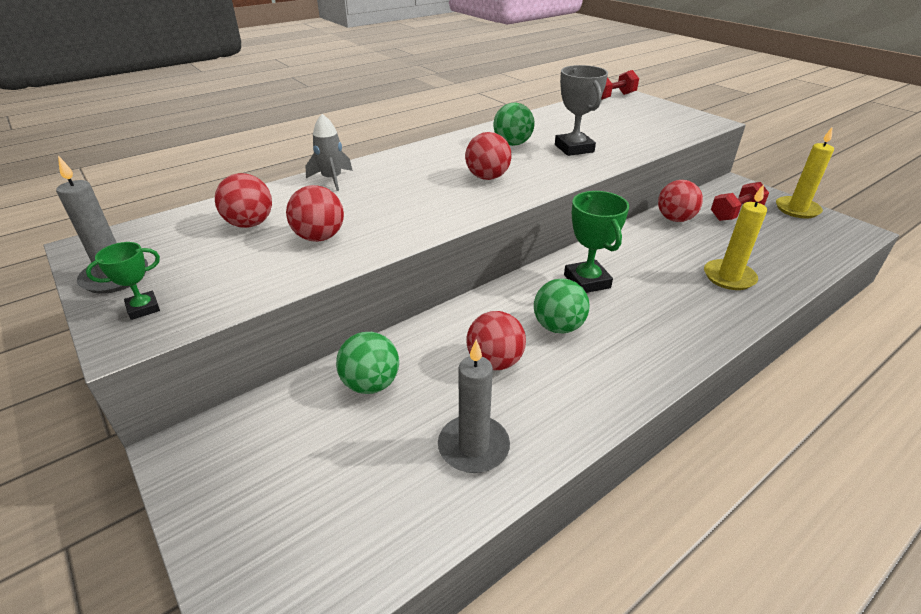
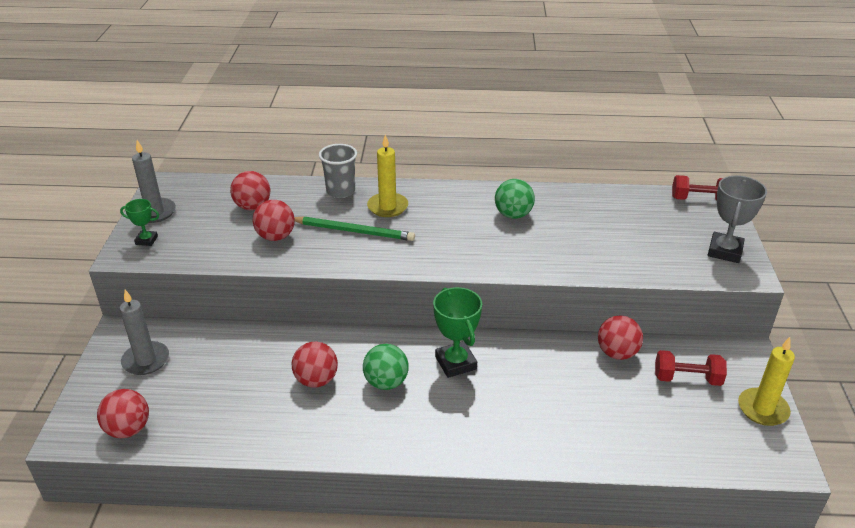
camera: 40 degrees right, 0 degrees up
(332, 179) = (340, 191): grey rocket -> grey cup
(371, 384) = (236, 350): green ball -> none
(396, 202) = (354, 231): none -> green pencil
(473, 446) = (241, 419): grey candle -> grey candle (146, 360)
(487, 177) = (443, 239): red ball -> red ball (128, 429)
(574, 148) = (556, 243): grey trophy -> grey trophy (725, 251)
(587, 281) = (455, 363): green trophy -> green trophy turned 45 degrees counterclockwise
(729, 277) = (573, 425): yellow candle -> yellow candle (387, 207)

